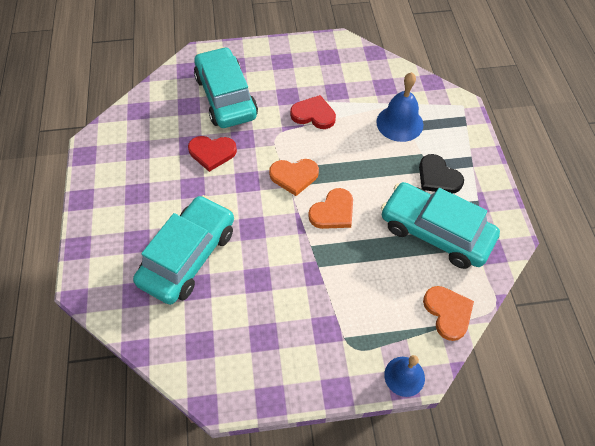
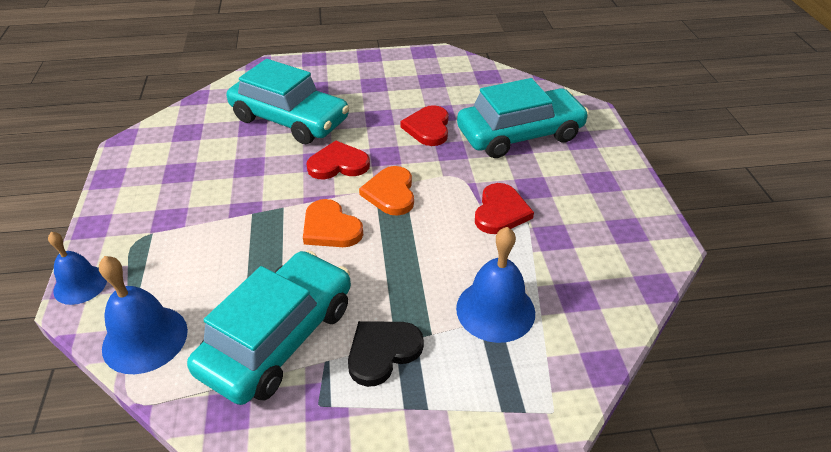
camera: 90 degrees right, 15 degrees down
(257, 212) = (338, 164): none -> red heart
(448, 312) = (145, 339): orange heart -> blue bell

